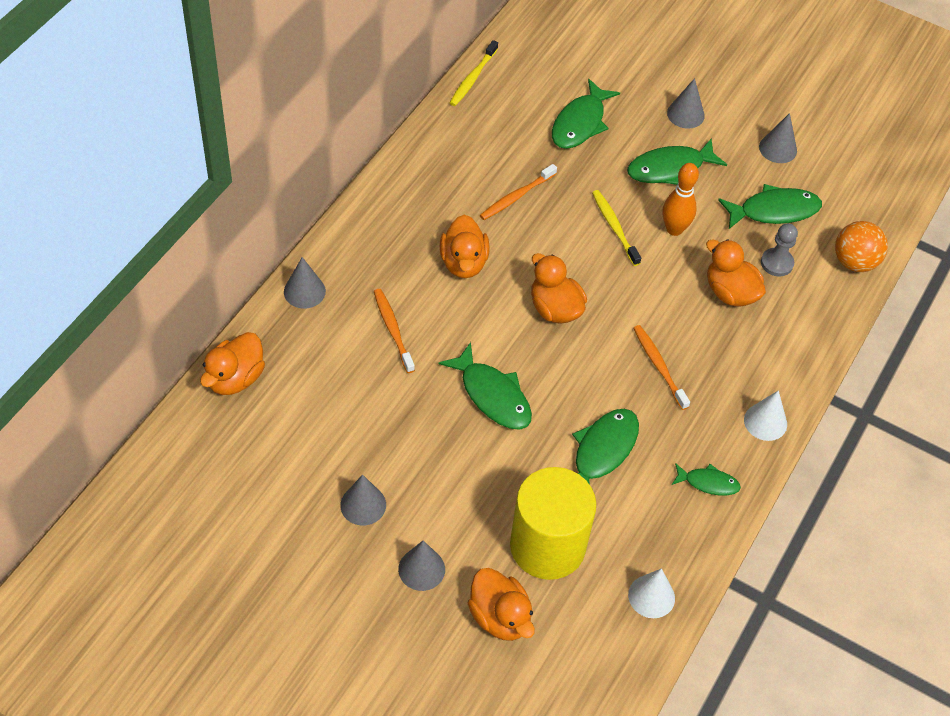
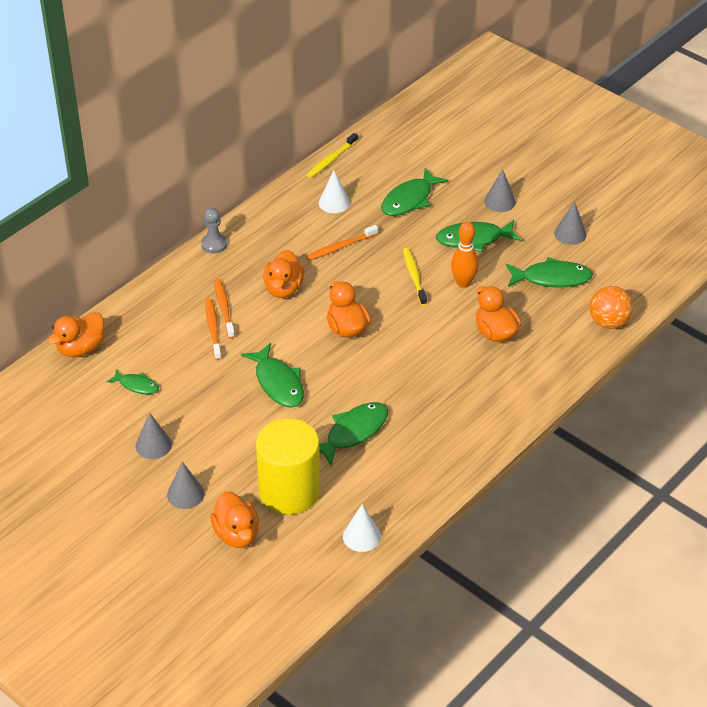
camera: 15 degrees right, 10 degrees down
(304, 291) = (152, 295): grey cone -> none
(659, 366) = (419, 378): orange toothbrush -> orange toothbrush (224, 308)
(708, 483) = (433, 464): green fish -> green fish (136, 385)
(765, 422) = (495, 427): white cone -> white cone (334, 202)
(776, 263) = (541, 316): grey pawn -> grey pawn (214, 244)

